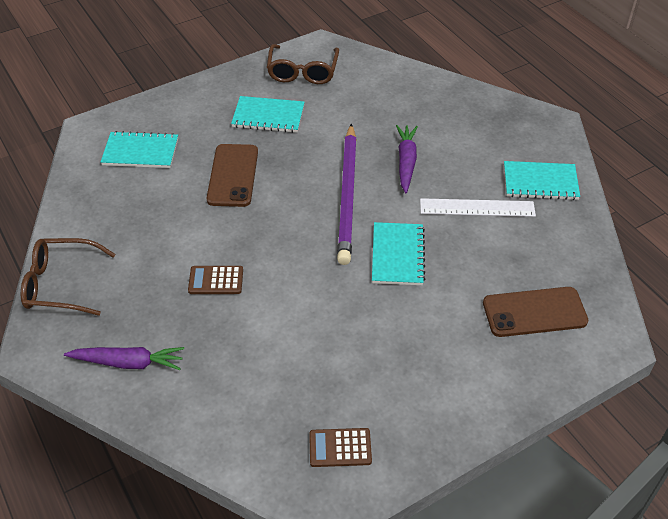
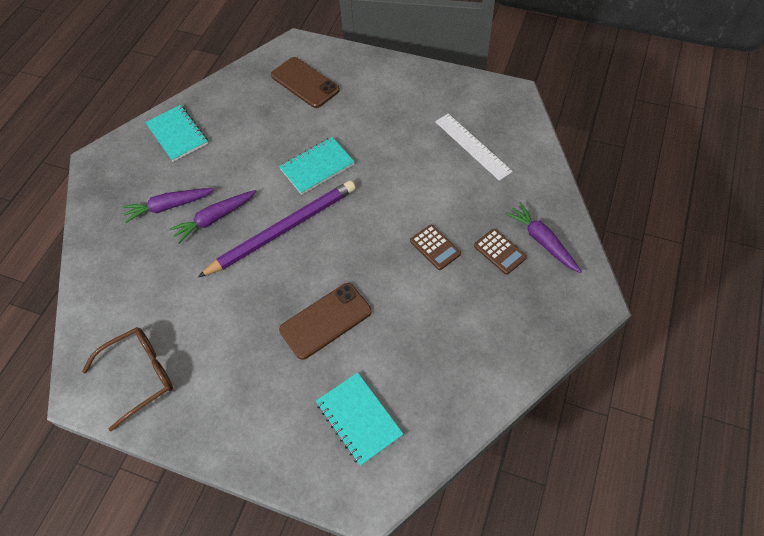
camera: 125 degrees left, 10 degrees up
(60, 284) = (536, 340): brown glasses -> none
(268, 116) = (229, 353): turquoise notebook -> none
(340, 448) = (480, 108): brown calculator -> brown calculator (499, 252)
(449, 142) = (169, 206): none -> purple carrot
(477, 208) = (233, 153): white ruler -> white ruler (472, 146)

